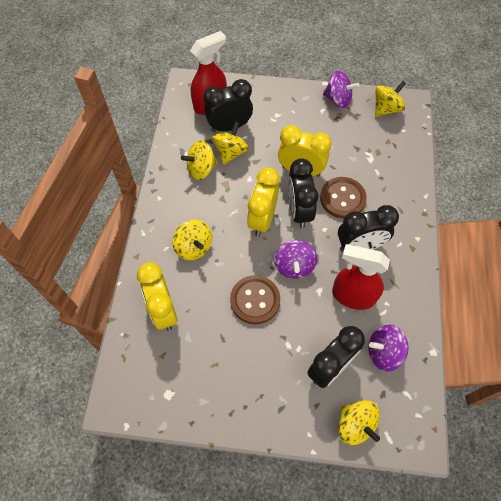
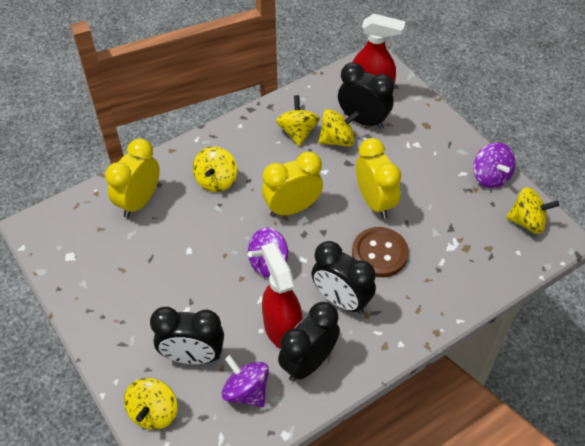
camera: 50 degrees right, 10 degrees down
(201, 169) = (297, 132): yellow spinning top -> yellow spinning top turned 60 degrees clockwise
(255, 300) = (207, 257): brown button -> none
(299, 211) = (329, 229): black clock -> black clock (308, 362)

